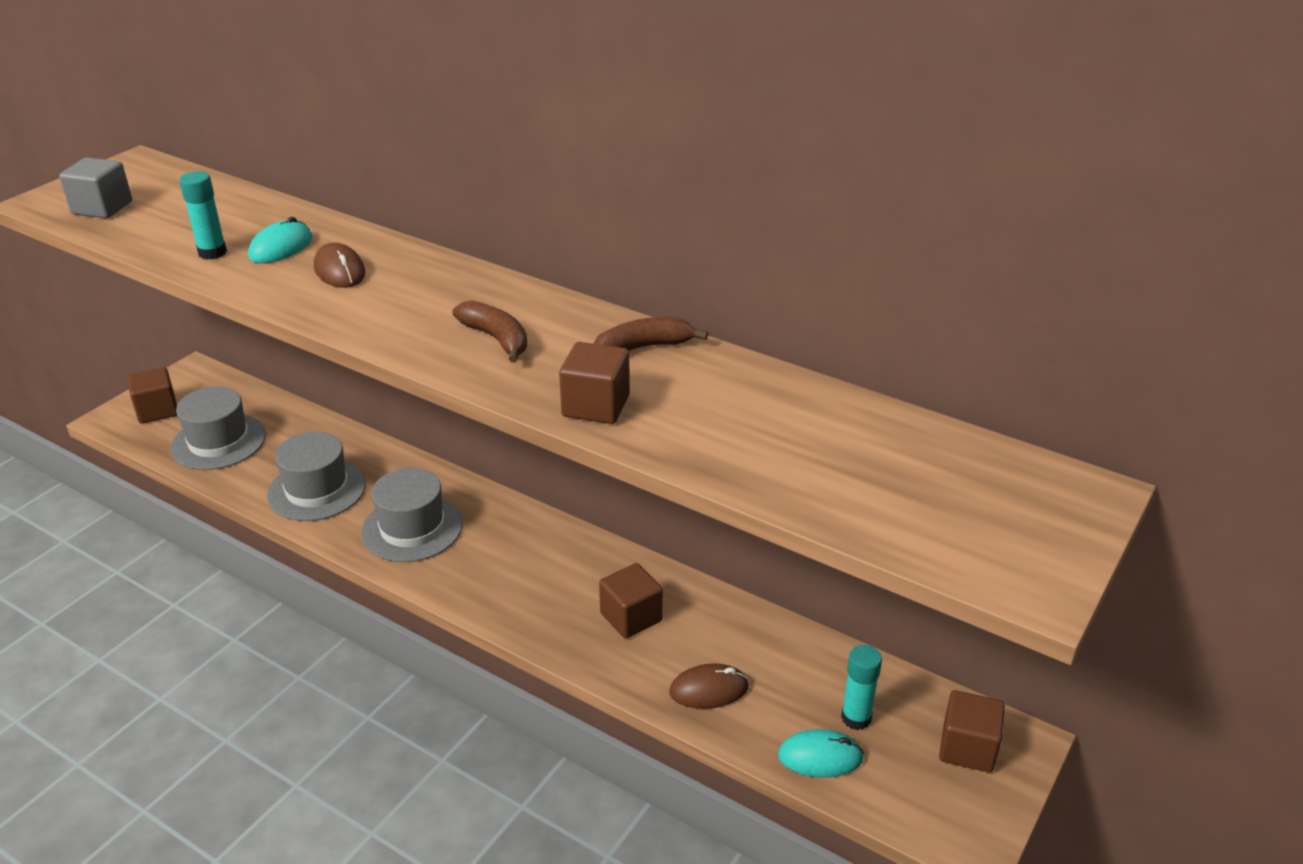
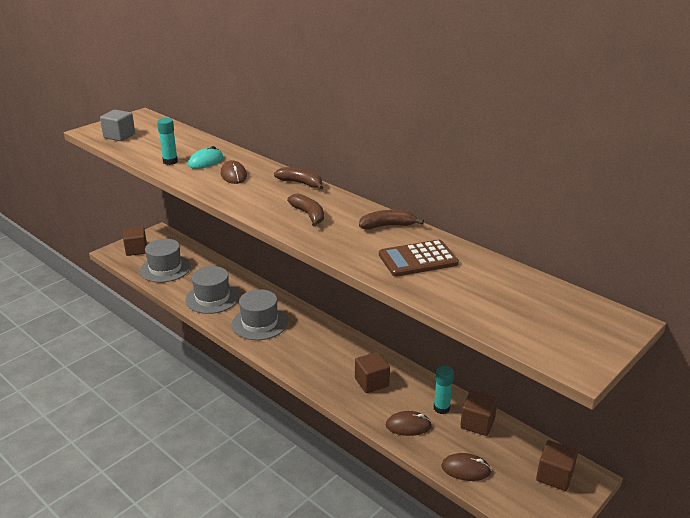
camera: 10 degrees right, 5 degrees down
(468, 277) = (301, 183): none -> brown banana
(596, 406) = (354, 252): brown cube -> brown cube (477, 423)
(712, 408) = (418, 259): none -> brown calculator
(820, 757) = (466, 469): turquoise mouse -> brown mouse
(856, 718) = (491, 451): turquoise glue stick -> turquoise glue stick (441, 408)

